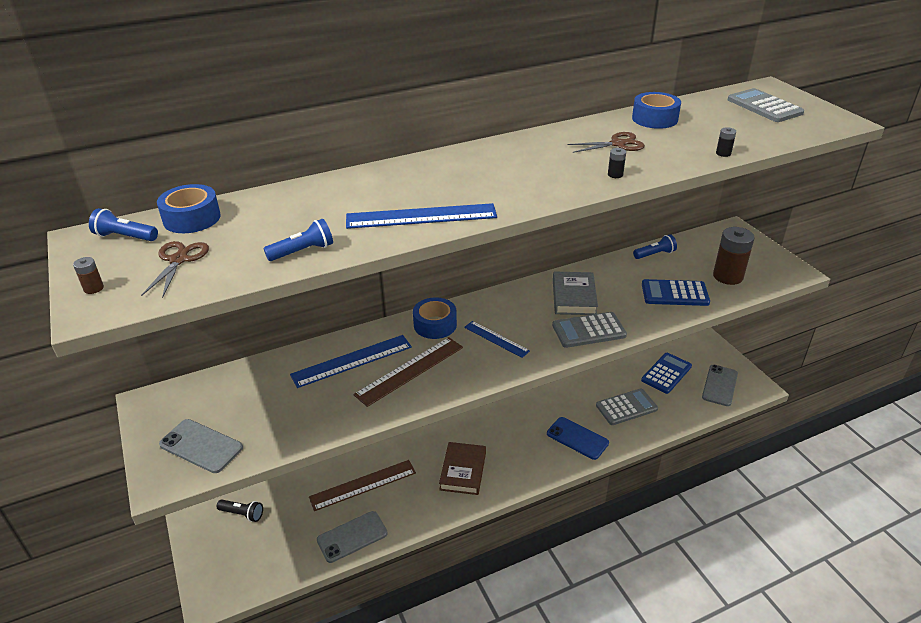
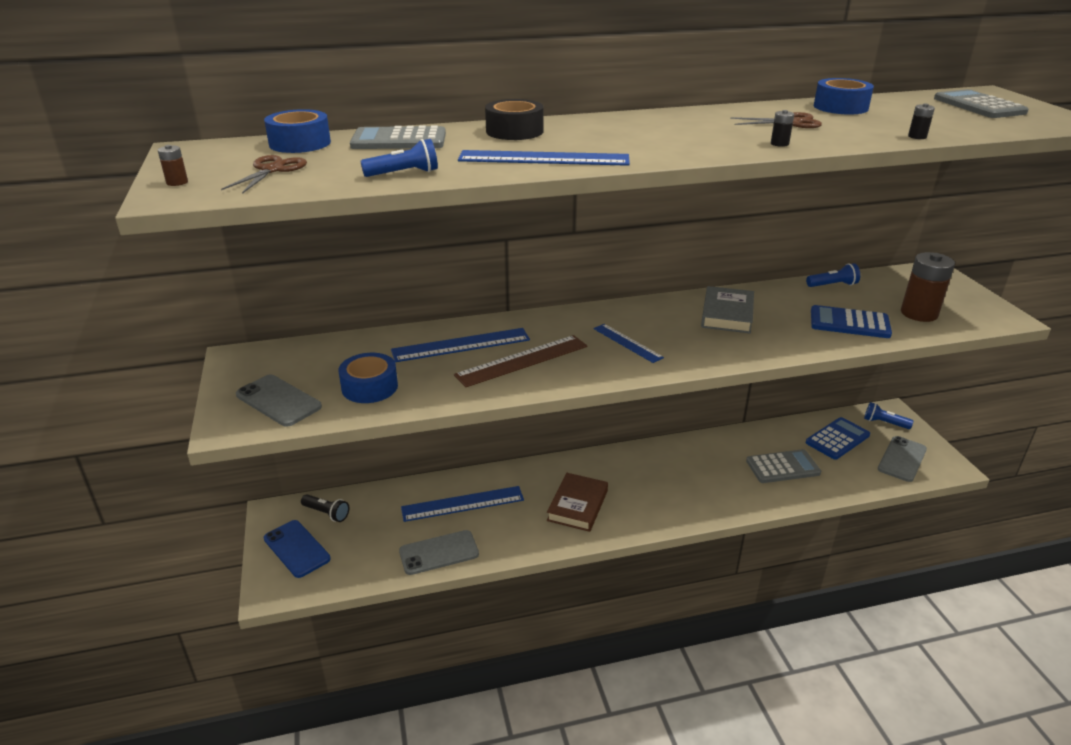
camera: 10 degrees right, 5 degrees down
(125, 237) = (227, 151): blue flashlight -> blue flashlight (884, 423)
(363, 485) = (462, 504): brown ruler -> blue ruler
(385, 180) = (514, 131): none -> black tape
(435, 325) = (561, 323): blue tape -> blue tape (369, 387)
(577, 438) = (717, 491): blue phone -> blue phone (296, 549)
(588, 330) = (737, 346): grey calculator -> grey calculator (399, 140)

